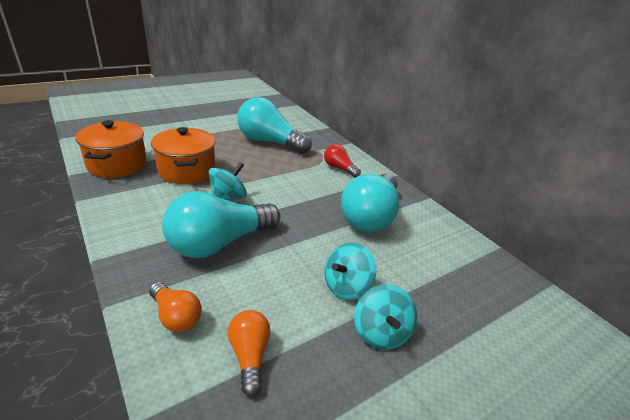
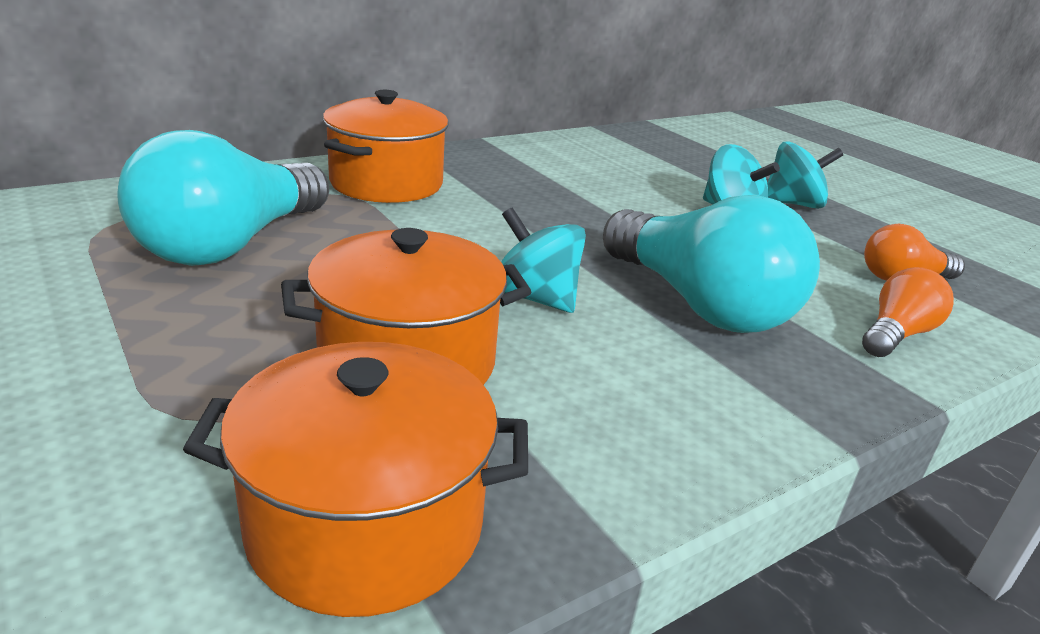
camera: 90 degrees left, 5 degrees down
(339, 168) = (386, 183): red light bulb -> orange pot
(370, 216) = (553, 180): turquoise light bulb -> none

